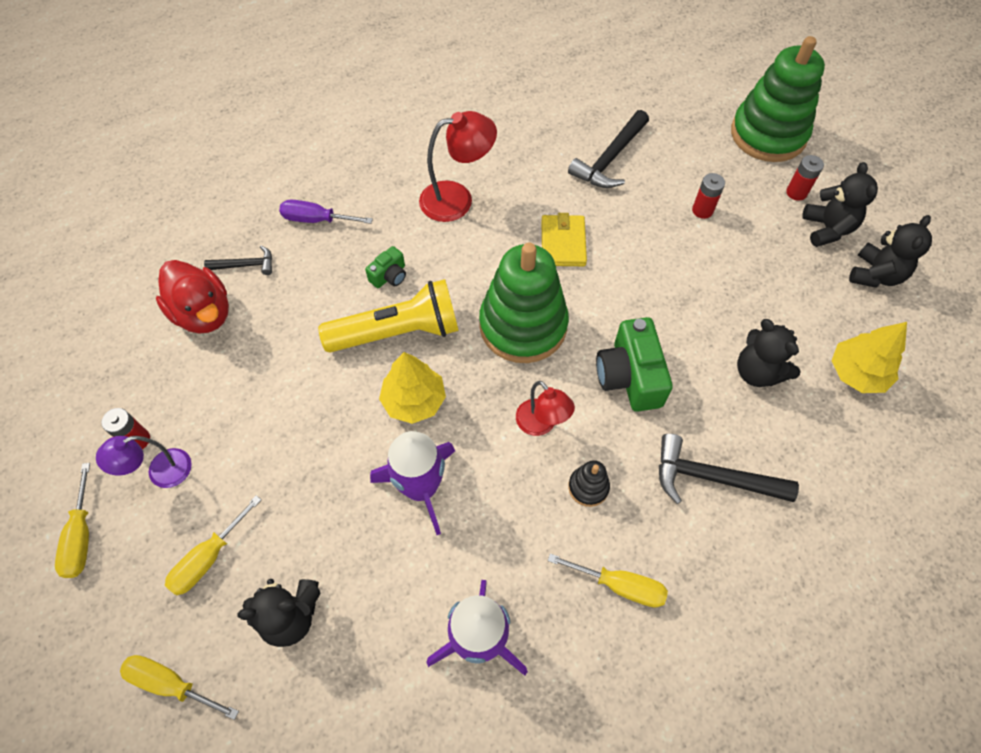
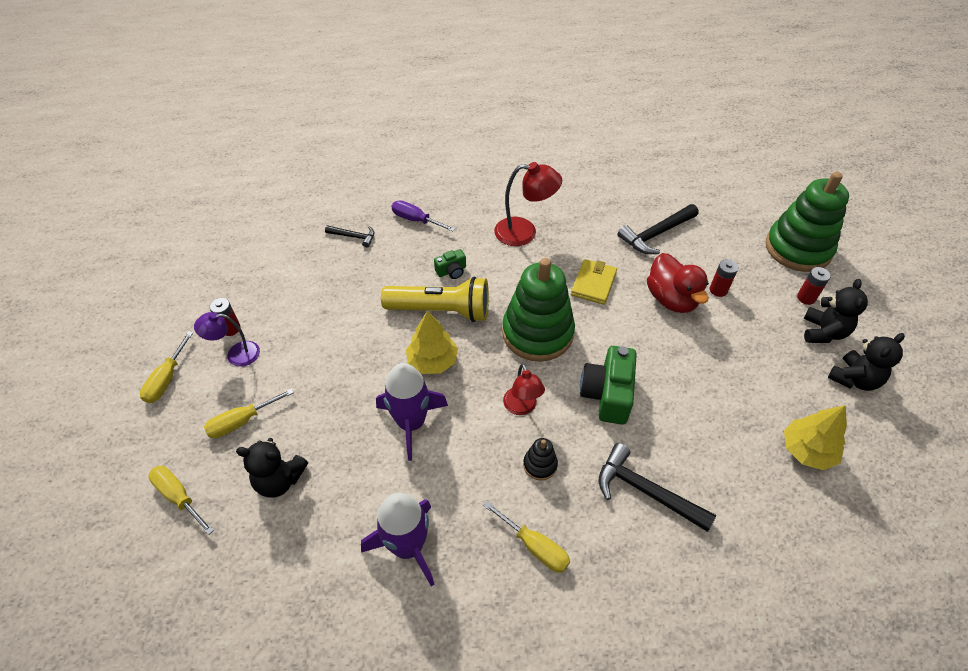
camera: 20 degrees right, 10 degrees down
(204, 313) = (311, 260): red duck -> red duck (671, 299)
(757, 372) = (717, 423): black teddy bear -> none

